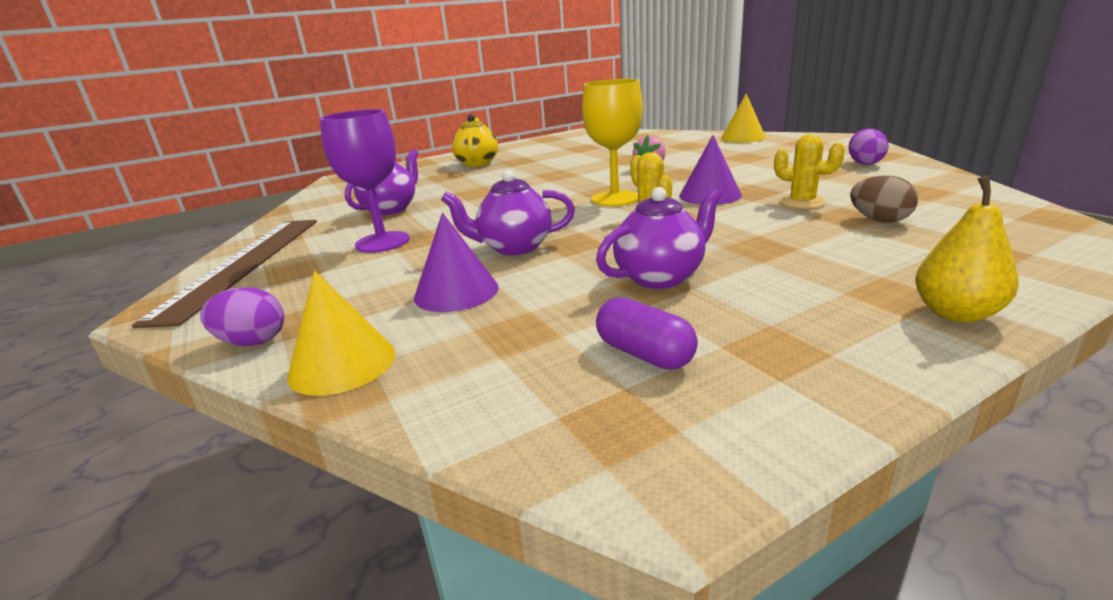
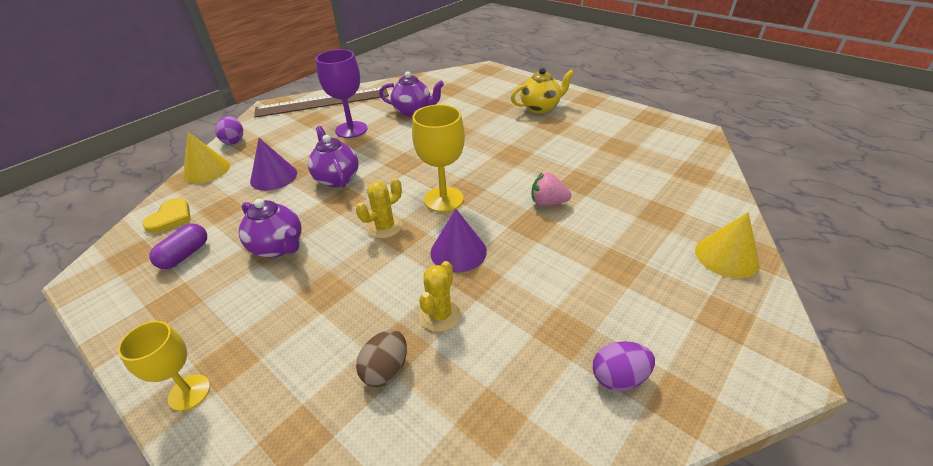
camera: 70 degrees right, 15 degrees up
(500, 388) = (170, 218): none -> yellow heart
(955, 313) = (189, 392): yellow pear -> yellow goblet

